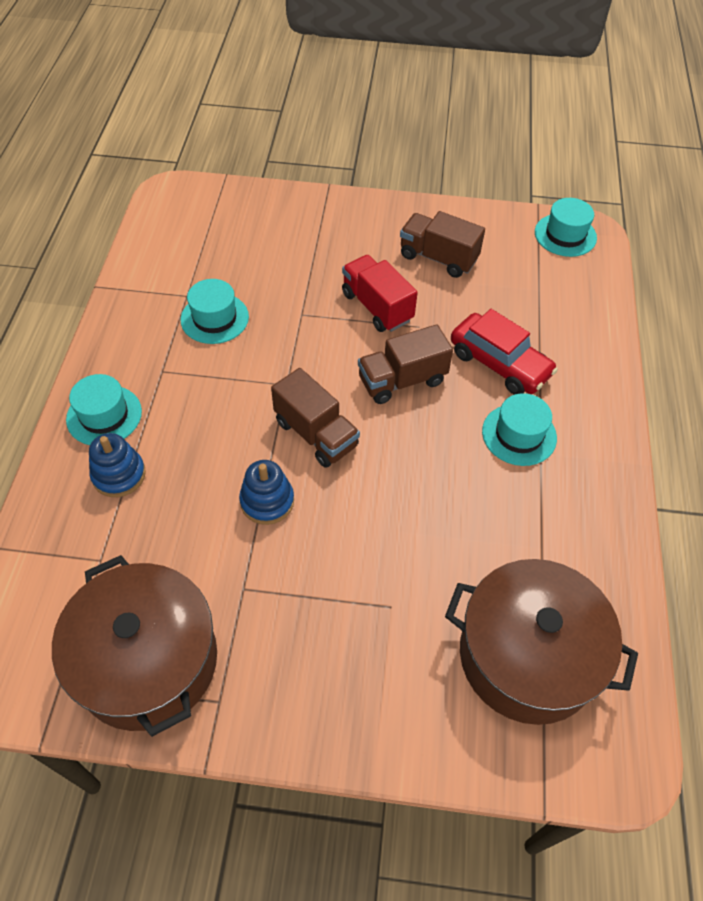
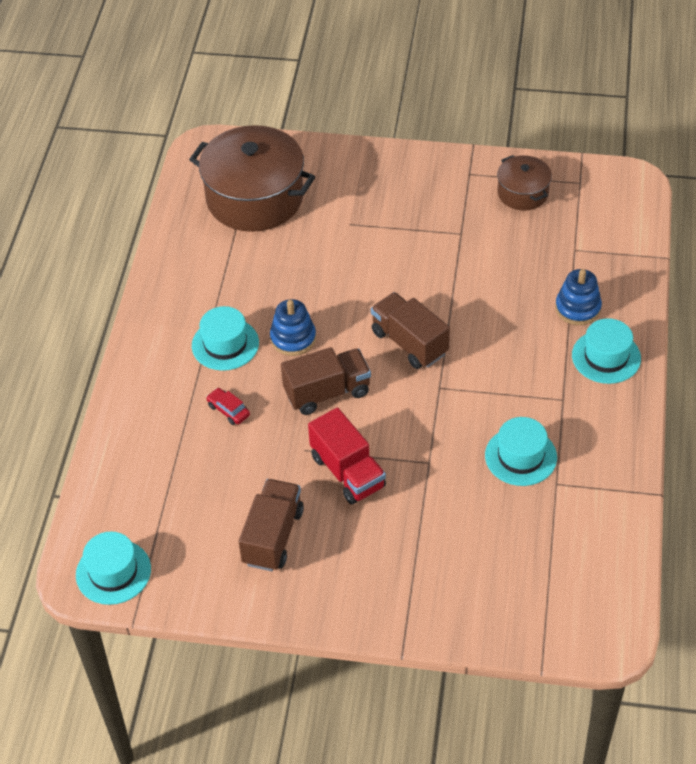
camera: 175 degrees left, 5 degrees down
(147, 661) = (523, 193): brown pot -> brown pot, size x0.52
(267, 501) = (448, 290): blue stacking toy -> blue stacking toy (293, 338)
(438, 258) = (273, 536): brown truck -> brown truck turned 105 degrees counterclockwise
(499, 363) = (228, 410): red car -> red car, size x0.45

